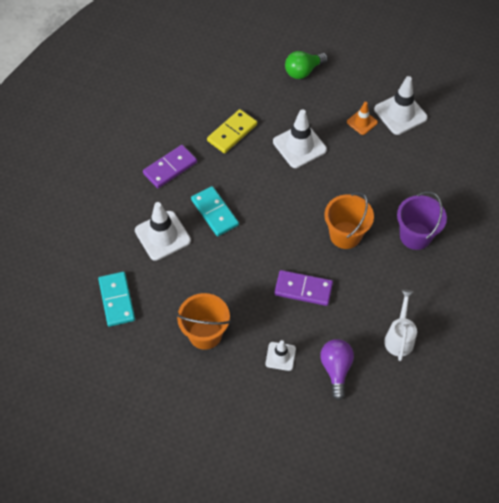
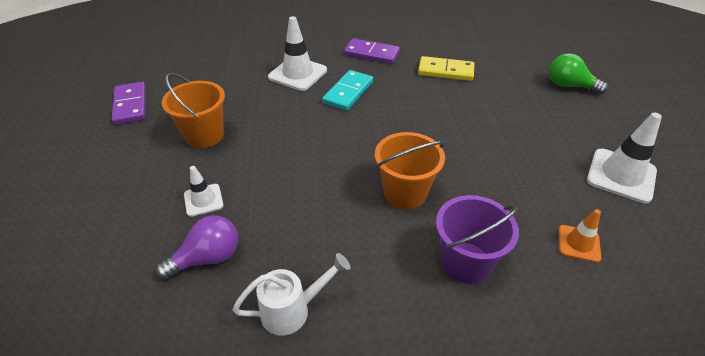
camera: 60 degrees right, 15 degrees down
(117, 300) = (213, 74): turquoise domino -> none
(299, 146) = (481, 115): white traffic cone -> none
(303, 289) = (304, 185): purple domino -> purple domino (131, 105)
(362, 122) = (567, 148): orange traffic cone -> orange traffic cone (578, 243)

